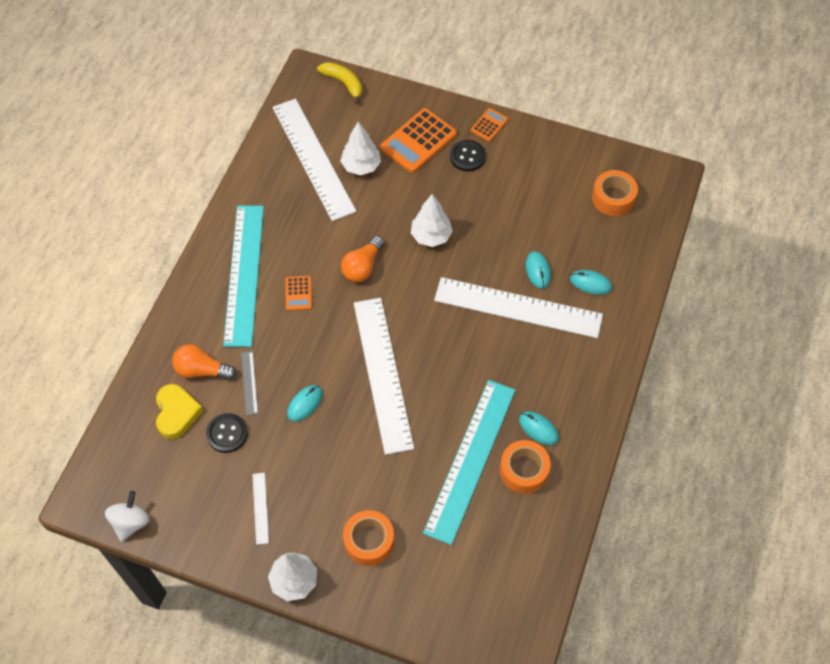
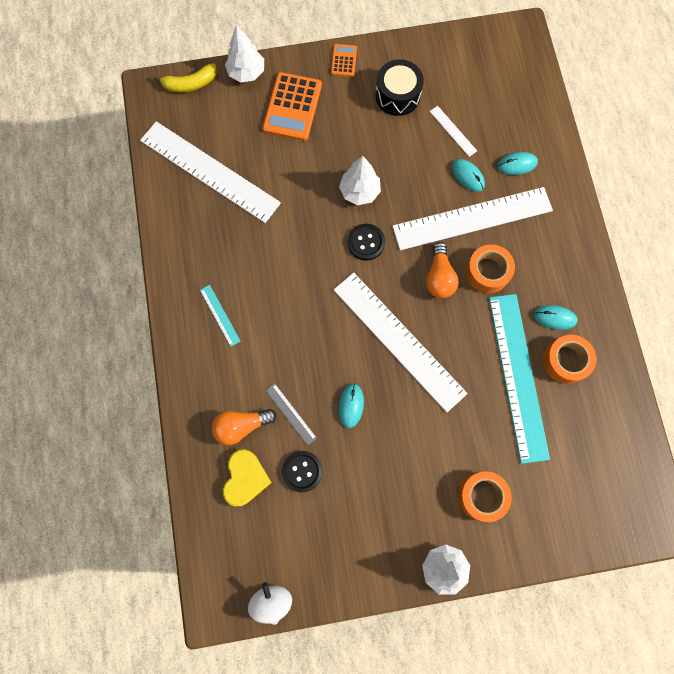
camera: 30 degrees left, 15 degrees up
(176, 413) = (245, 478): yellow heart -> yellow heart turned 45 degrees clockwise
(244, 274) = (220, 315): turquoise ruler -> turquoise ruler, size x0.41
(260, 508) = (374, 521): white ruler -> white ruler (453, 131)
(298, 293) = (279, 307): orange calculator -> none
(344, 83) = (190, 84): yellow banana -> yellow banana turned 150 degrees clockwise
(361, 166) = (257, 157): white tree -> white tree (246, 73)
(362, 267) = (319, 252): orange light bulb -> orange light bulb (439, 277)
(467, 156) = (344, 100): black button -> black button (366, 242)
(518, 175) = (397, 95): none -> black drum
(613, 198) = (488, 77): orange tape -> orange tape (487, 272)

